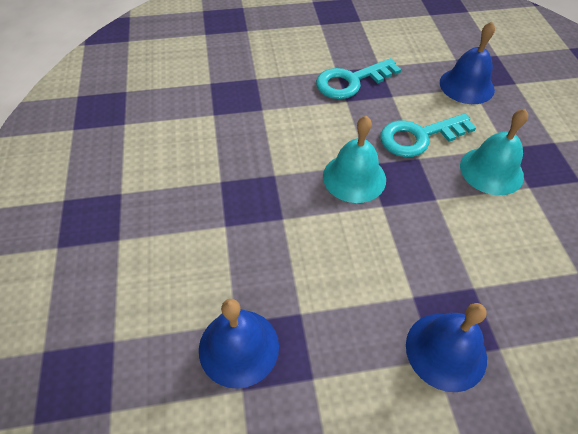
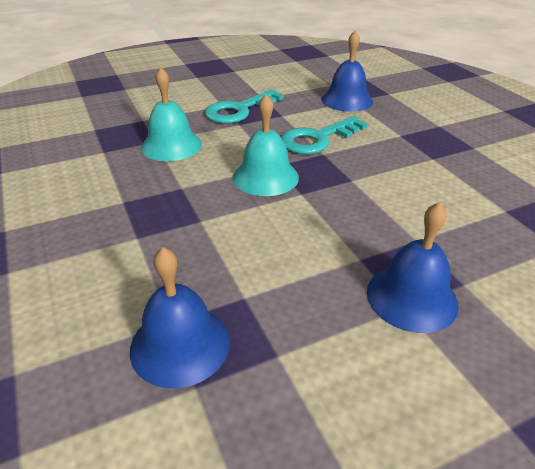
camera: 15 degrees left, 15 degrees down
(491, 170) = (394, 152): turquoise bell -> turquoise bell (171, 145)

